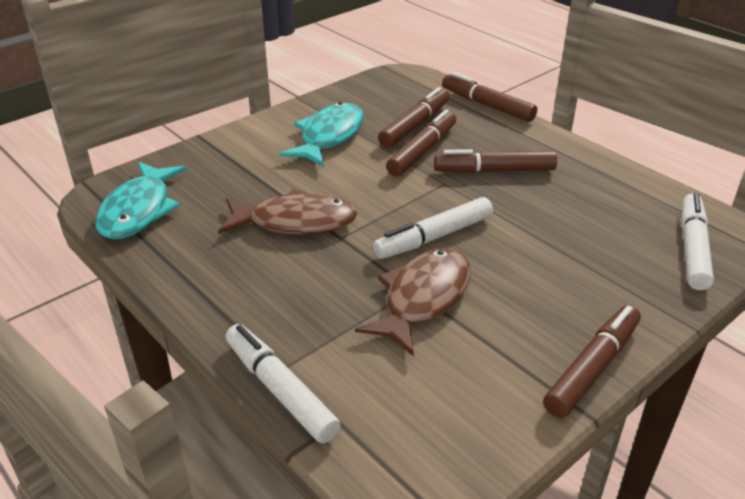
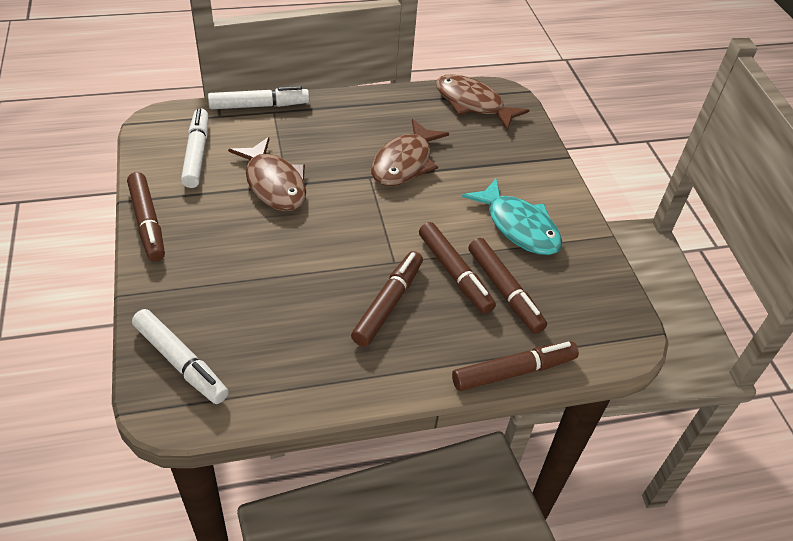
camera: 115 degrees right, 10 degrees up
(139, 210) = (473, 104): turquoise fish -> brown fish
(434, 237) = (330, 220): white marker -> white marker (197, 154)

